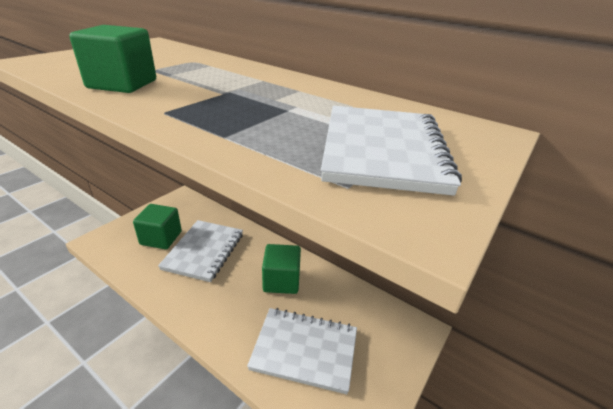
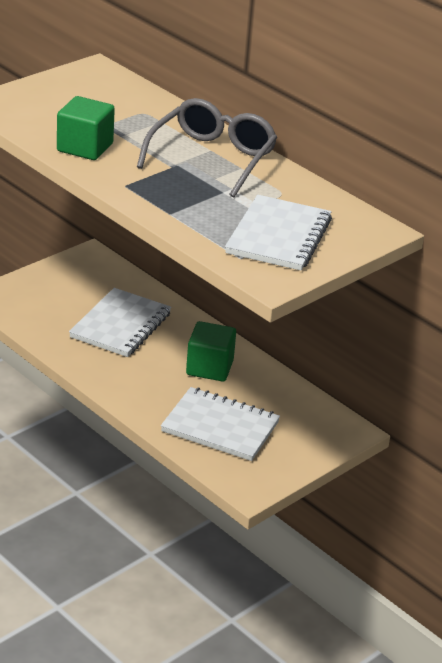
camera: 10 degrees right, 0 degrees up
(161, 238) = (67, 304): green cube -> none
(266, 85) = (212, 158): none -> grey glasses

